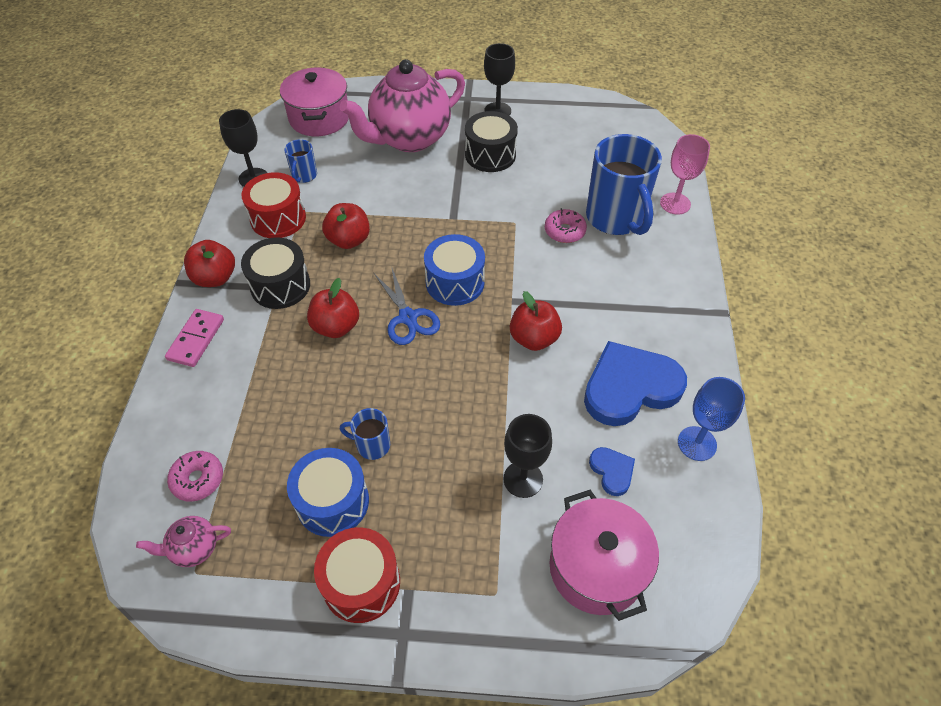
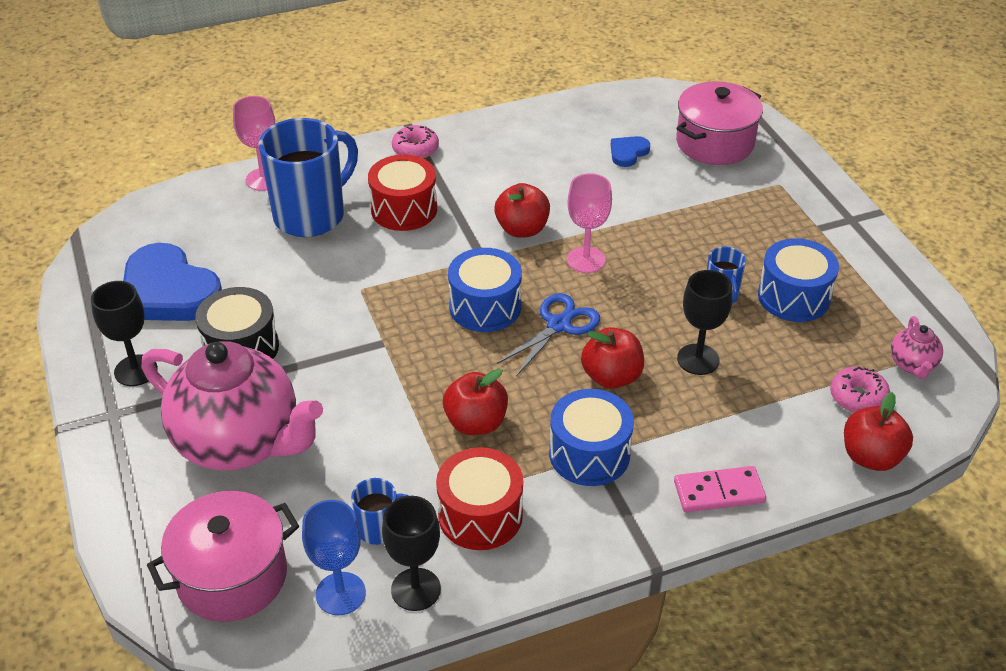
camera: 115 degrees left, 10 degrees down
(194, 548) = (912, 365): pink teapot -> pink teapot turned 45 degrees clockwise
(215, 278) = (621, 527): red apple -> red apple (871, 457)
(280, 285) = (589, 454): black drum -> blue drum
(361, 583) = (839, 253): red drum -> red drum (404, 209)
(471, 366) = (586, 260): none -> pink goblet
(523, 479) = (675, 196): black goblet -> black goblet (698, 359)
(564, 231) = (354, 247): pink donut -> pink donut (415, 149)
(630, 387) = (536, 160): blue heart -> blue heart (168, 291)
(697, 443) = (566, 117): blue goblet -> blue goblet (340, 593)

